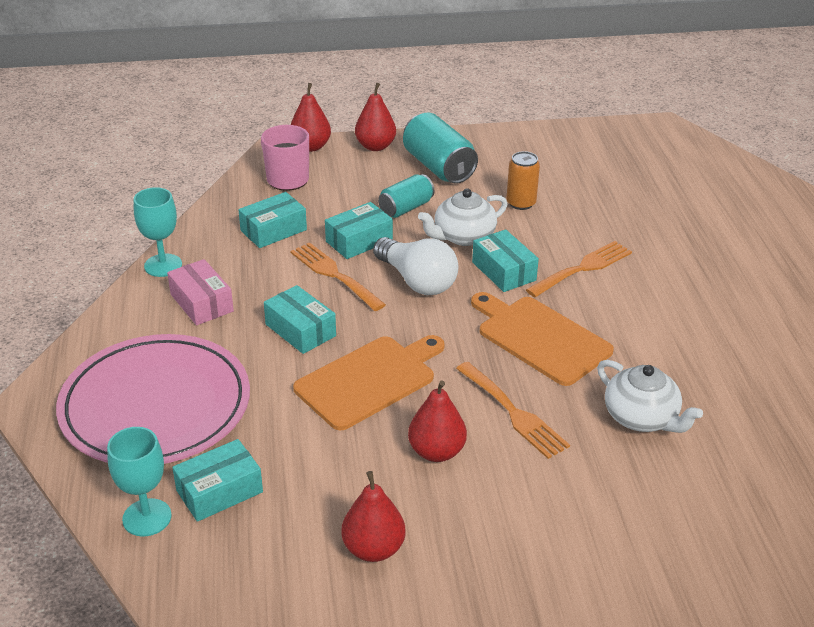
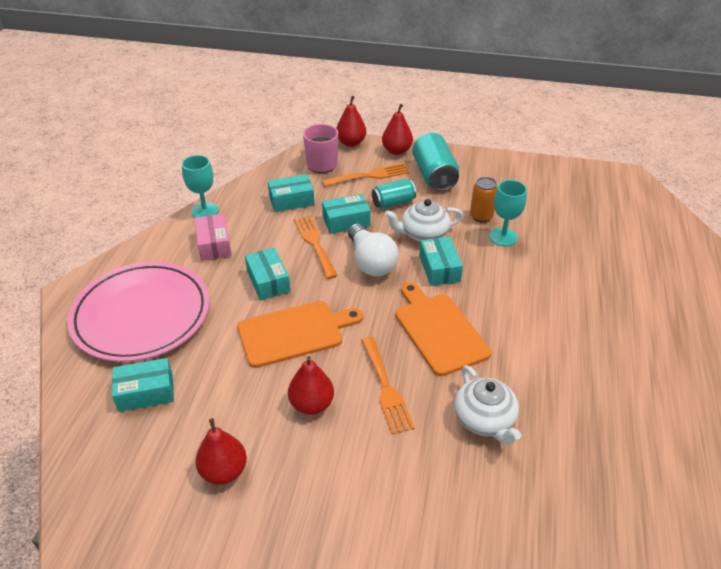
camera: 20 degrees right, 5 degrees up
(147, 517) = (88, 398): turquoise goblet -> turquoise goblet (503, 237)
(583, 268) = (502, 280): orange fork -> orange fork (369, 175)

